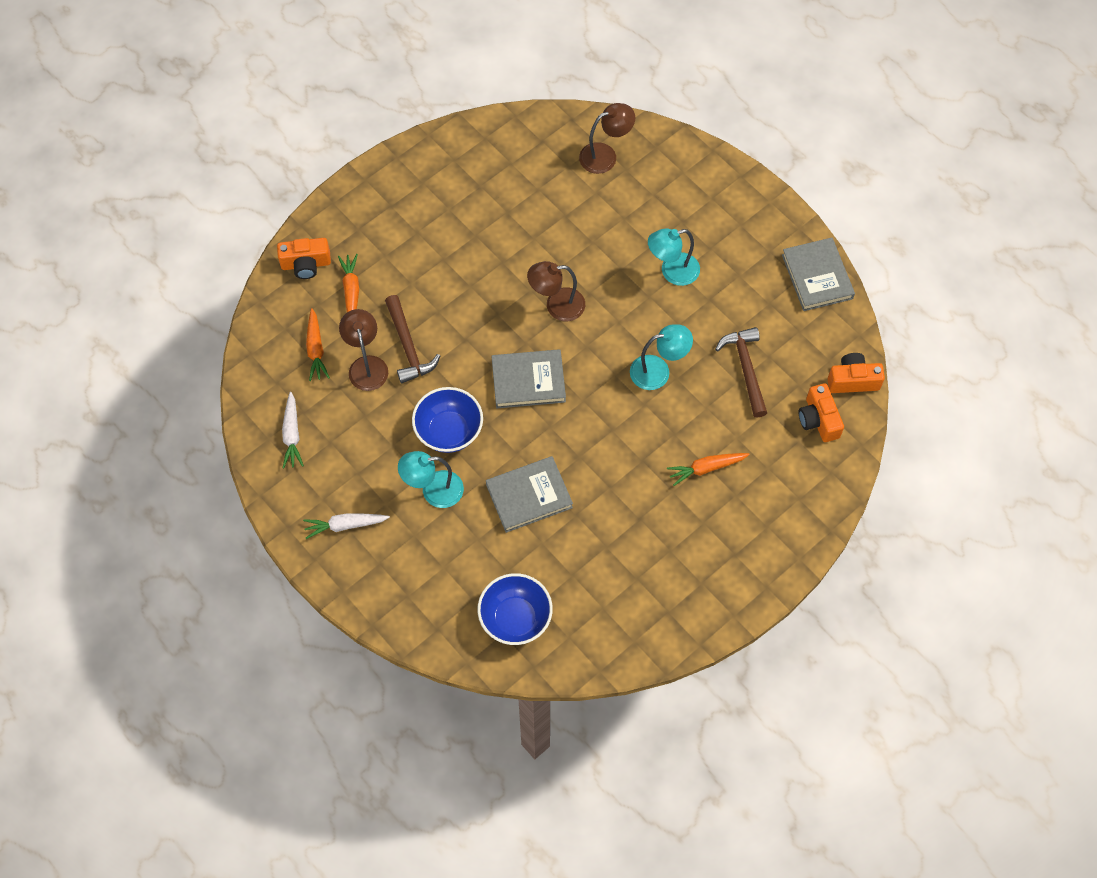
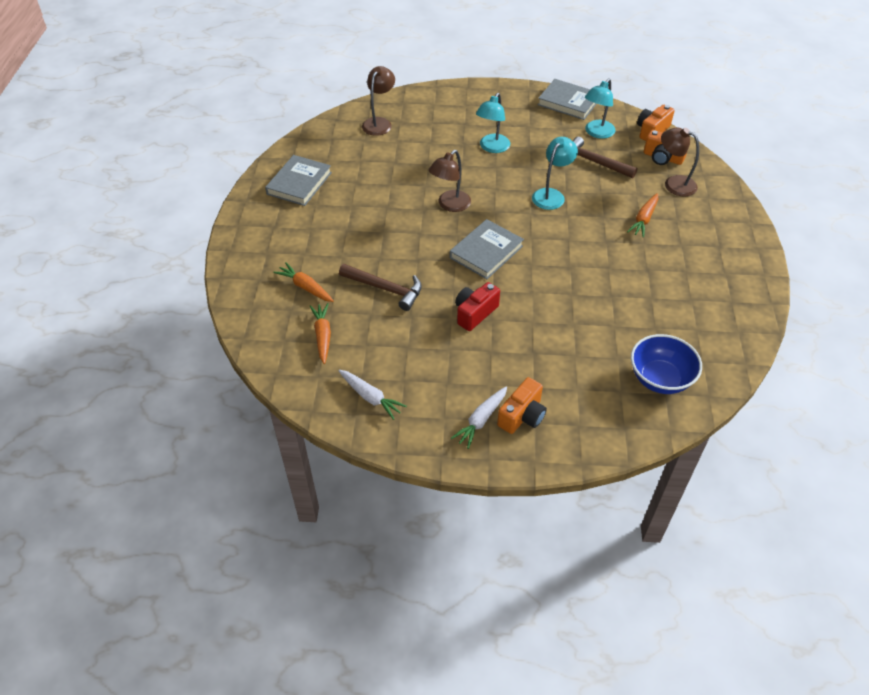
camera: 45 degrees left, 15 degrees down
(306, 264) = (253, 295): orange camera -> orange camera (522, 416)
(316, 349) = (322, 336): orange carrot -> orange carrot turned 135 degrees counterclockwise
(366, 365) = (371, 319): brown lamp -> brown lamp (673, 183)
(433, 490) = (510, 352): turquoise lamp -> turquoise lamp (596, 133)
(449, 431) = (475, 313): blue bowl -> red camera
(529, 496) = (571, 308): grey book -> grey book (299, 183)

